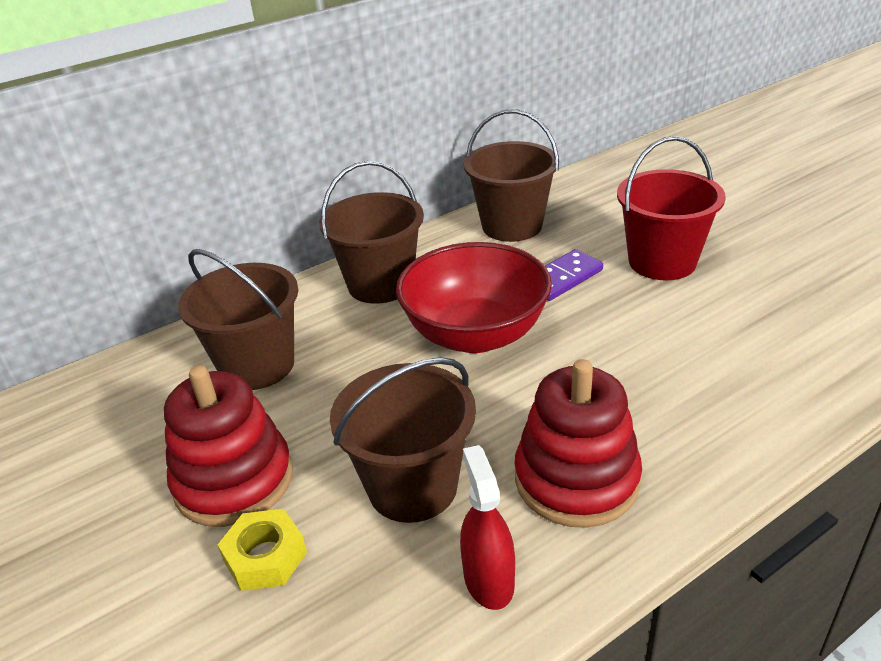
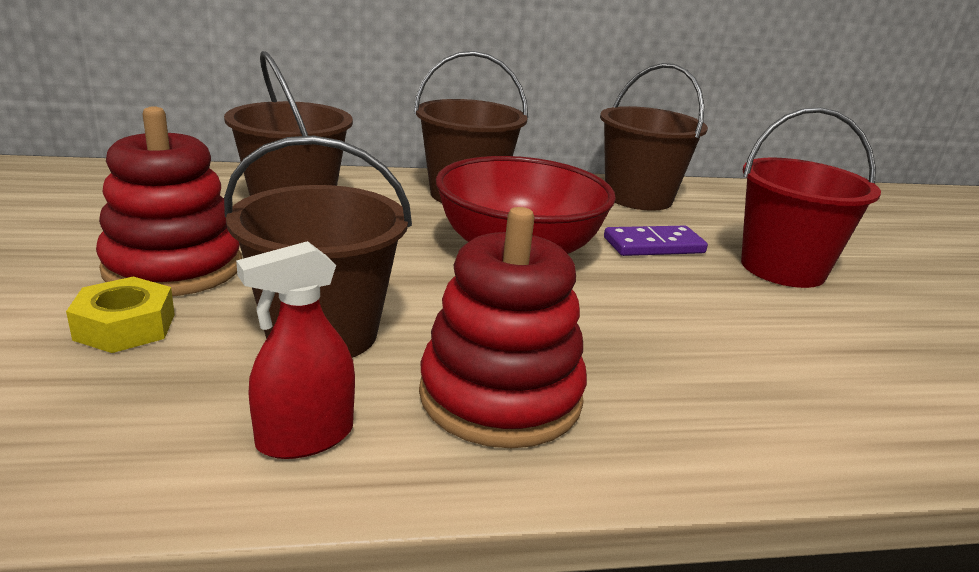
camera: 20 degrees right, 10 degrees down
(488, 580) = (305, 437): red spray bottle -> red spray bottle turned 135 degrees counterclockwise

